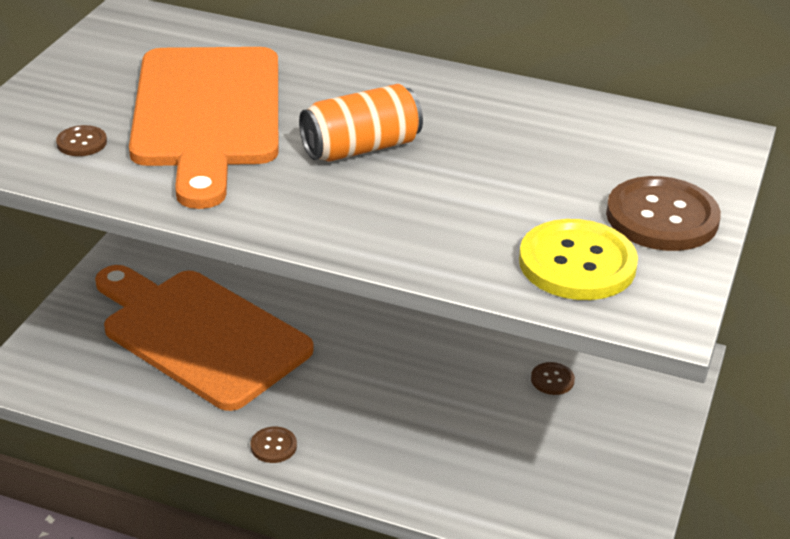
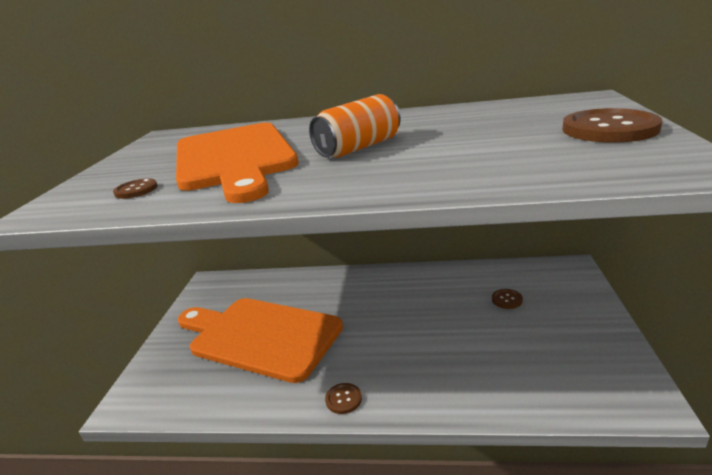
camera: 10 degrees left, 10 degrees down
(577, 263) = (587, 160): yellow button -> none

